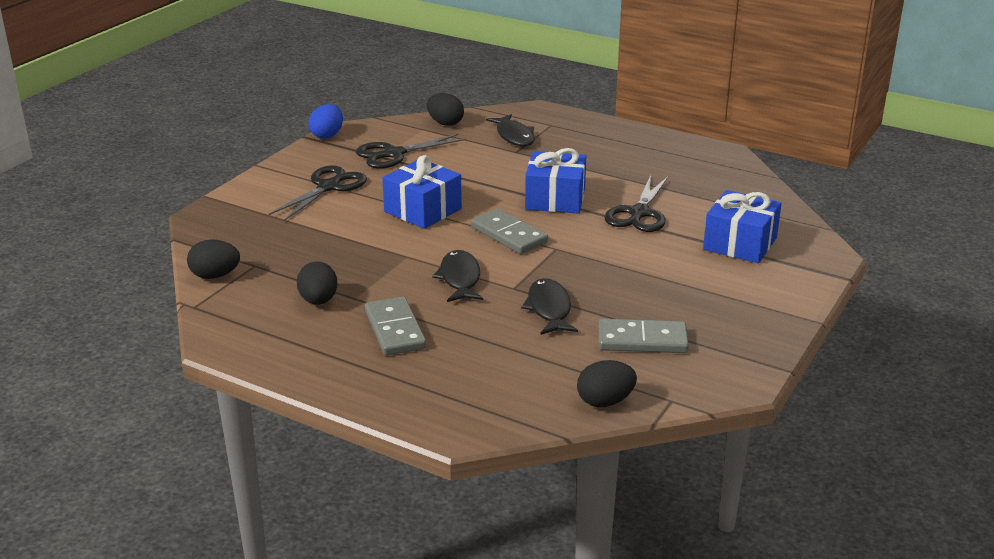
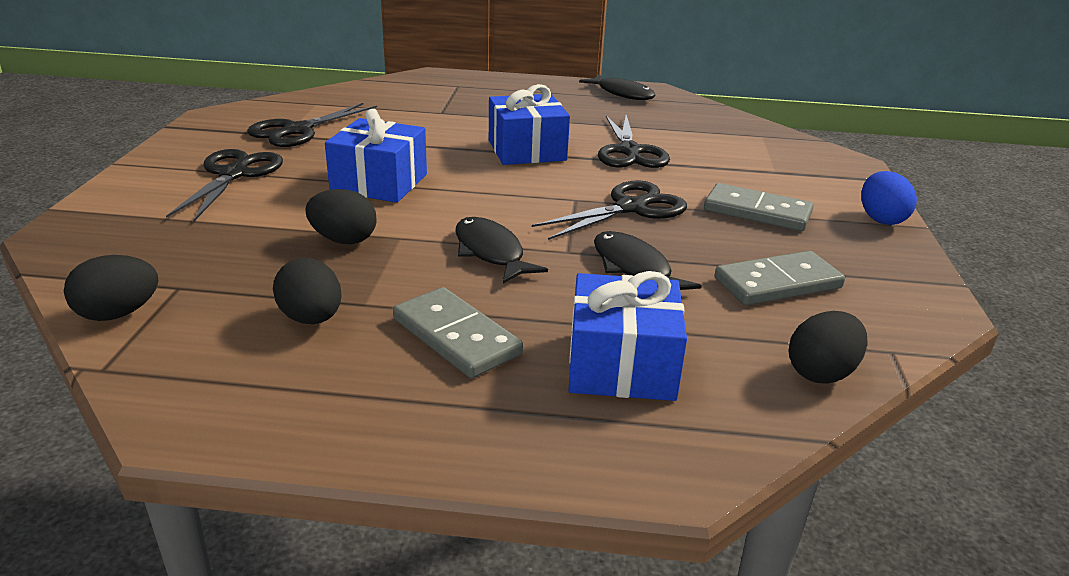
camera: 25 degrees left, 0 degrees up
(327, 135) = (197, 122): blue egg -> blue egg (881, 219)
(445, 123) = (338, 96): black egg -> black egg (343, 240)
(509, 235) = (508, 193): grey domino -> grey domino (757, 212)
(514, 136) = (427, 99): black fish -> black fish (622, 93)
(591, 263) = (630, 208): none -> black scissors
(740, 244) = (760, 165): blue gift -> blue gift (622, 365)

